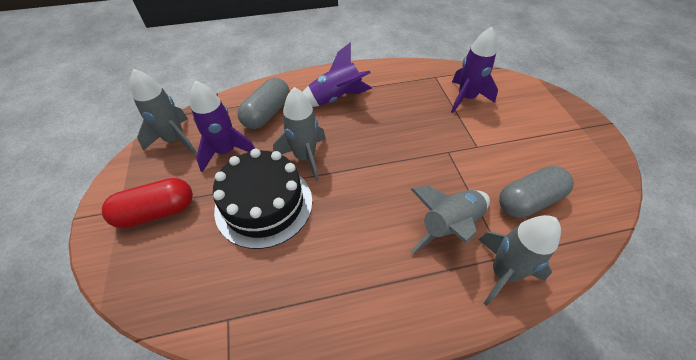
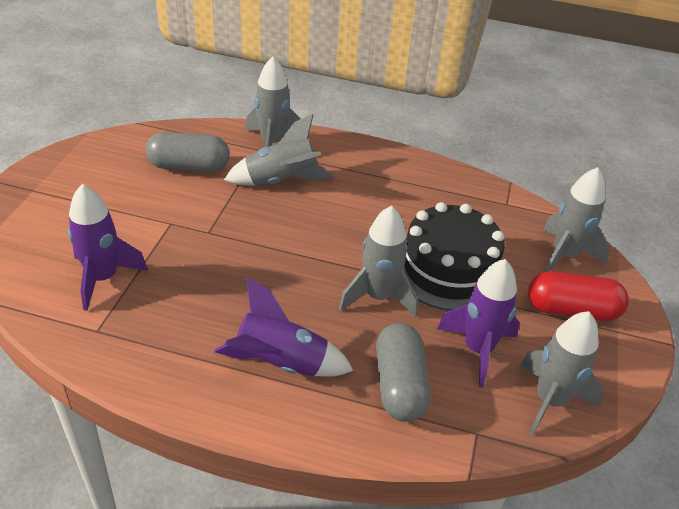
camera: 155 degrees left, 10 degrees down
(161, 271) = (564, 255): none -> grey rocket
(267, 113) = (399, 385): grey capsule -> grey capsule turned 60 degrees counterclockwise

